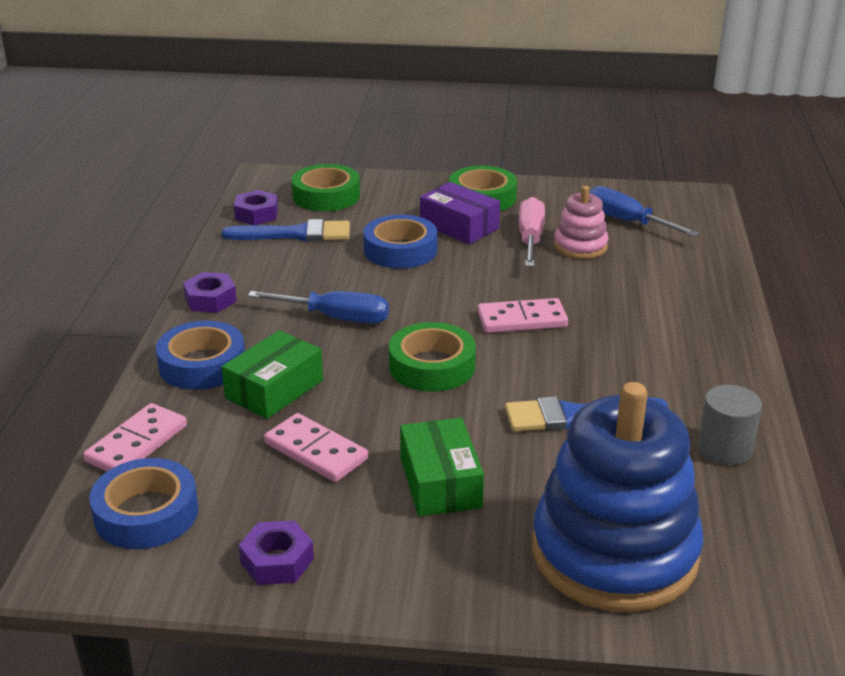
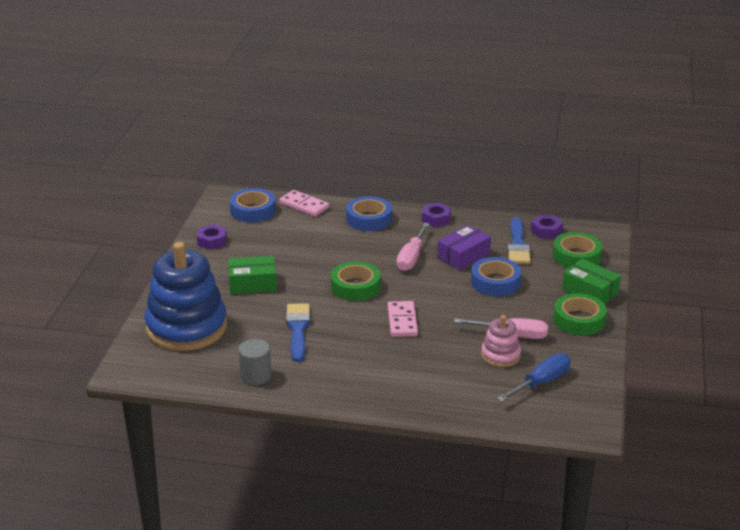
camera: 95 degrees right, 0 degrees up
(274, 389) = (342, 239): green box -> green box (590, 291)
(316, 451) = (286, 251): pink domino -> none
(335, 318) = (411, 257): blue screwdriver -> pink screwdriver
(459, 226) = (531, 307): purple box -> purple box (463, 256)

